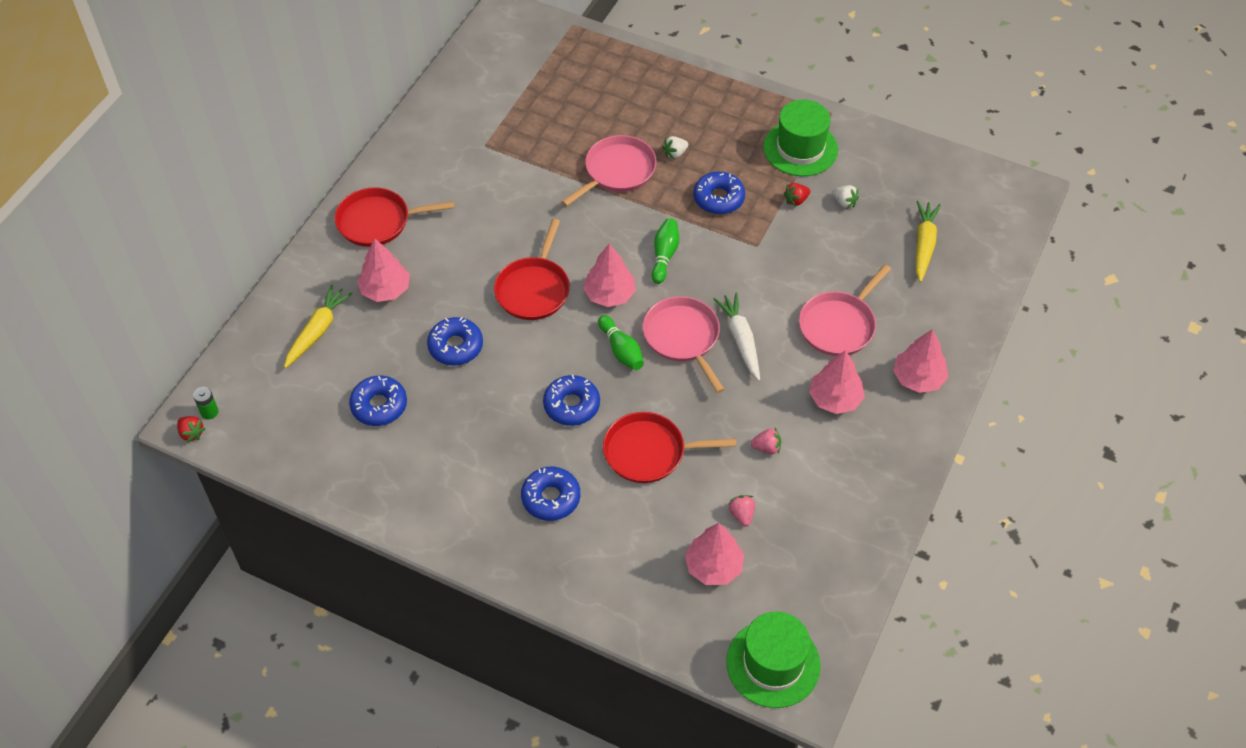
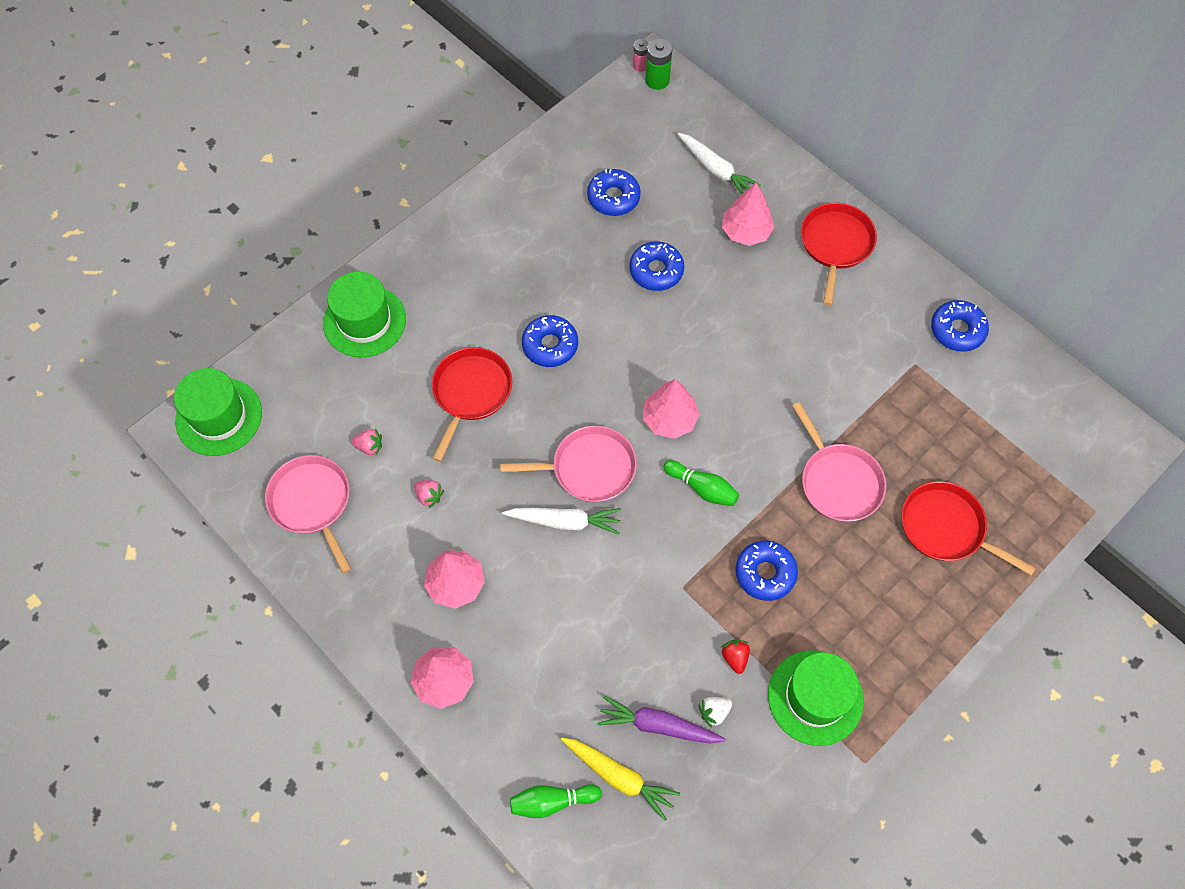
camera: 110 degrees right, 10 degrees up
(191, 433) = (640, 65): red strawberry -> pink battery
(209, 412) = (657, 80): green battery -> green battery, size x1.55
(317, 331) = (716, 170): yellow carrot -> white carrot
(533, 289) = (701, 354): red pan -> red pan (946, 528)
(551, 498) = (459, 300): blue donut -> blue donut (957, 330)
(609, 574) = (364, 321): none -> green hat
(621, 350) = (596, 407): green bowling pin -> green bowling pin (552, 801)
(675, 154) = (847, 551): white strawberry -> none
(713, 566) = (330, 404): pink tree -> none
(766, 448) = (429, 496): pink strawberry -> pink strawberry turned 75 degrees counterclockwise
(839, 325) = (544, 628): pink pan -> pink pan (312, 503)
(873, 232) = (658, 725): none -> purple carrot

